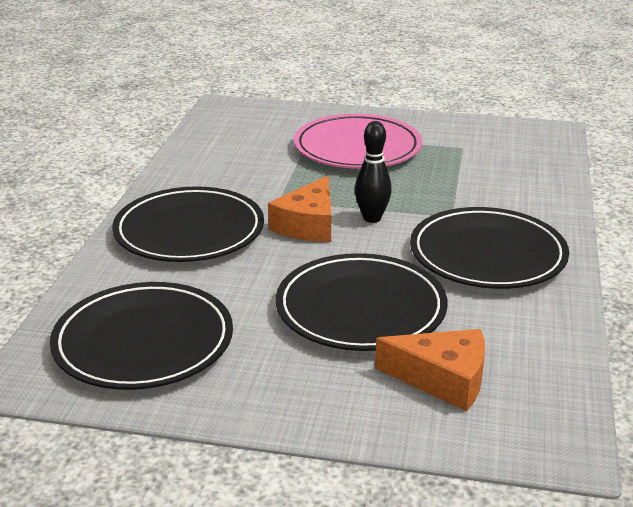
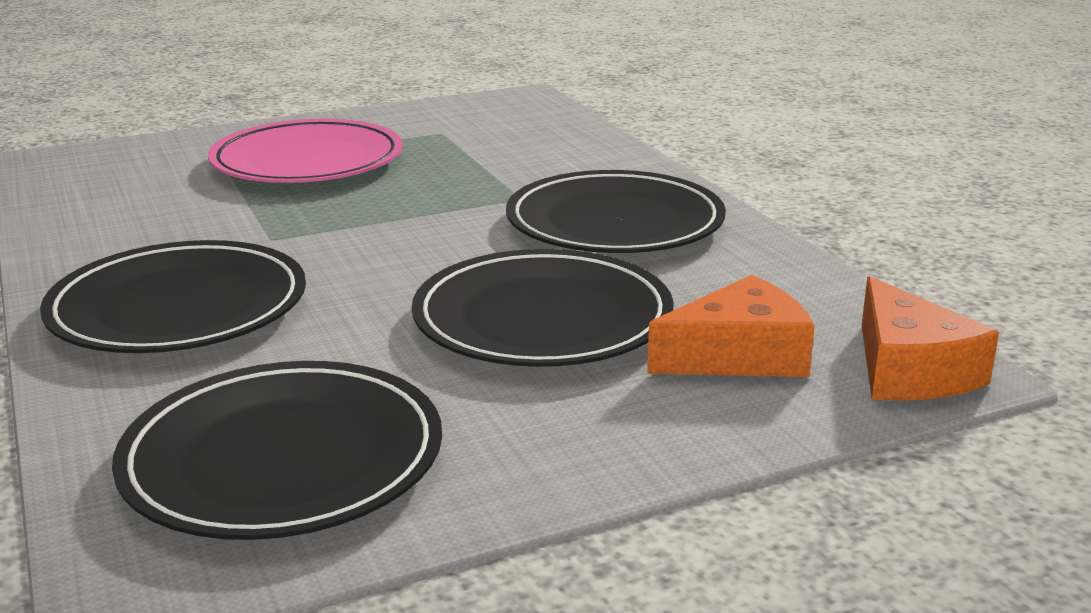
camera: 35 degrees left, 5 degrees down
(308, 225) = (350, 254): orange cheese -> orange cheese (909, 370)
(372, 218) = (426, 225): black bowling pin -> none

